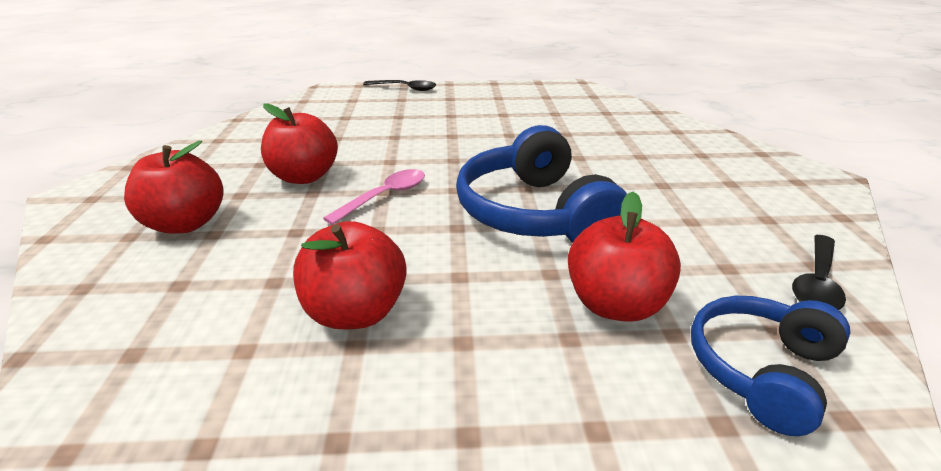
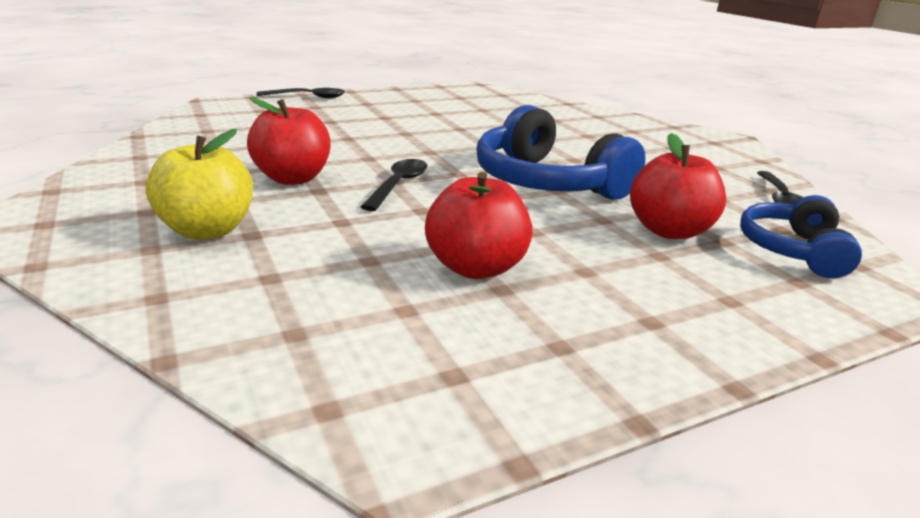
camera: 25 degrees left, 5 degrees down
(186, 224) = (207, 230): red apple -> yellow apple
(385, 197) = (398, 185): pink spoon -> black spoon

